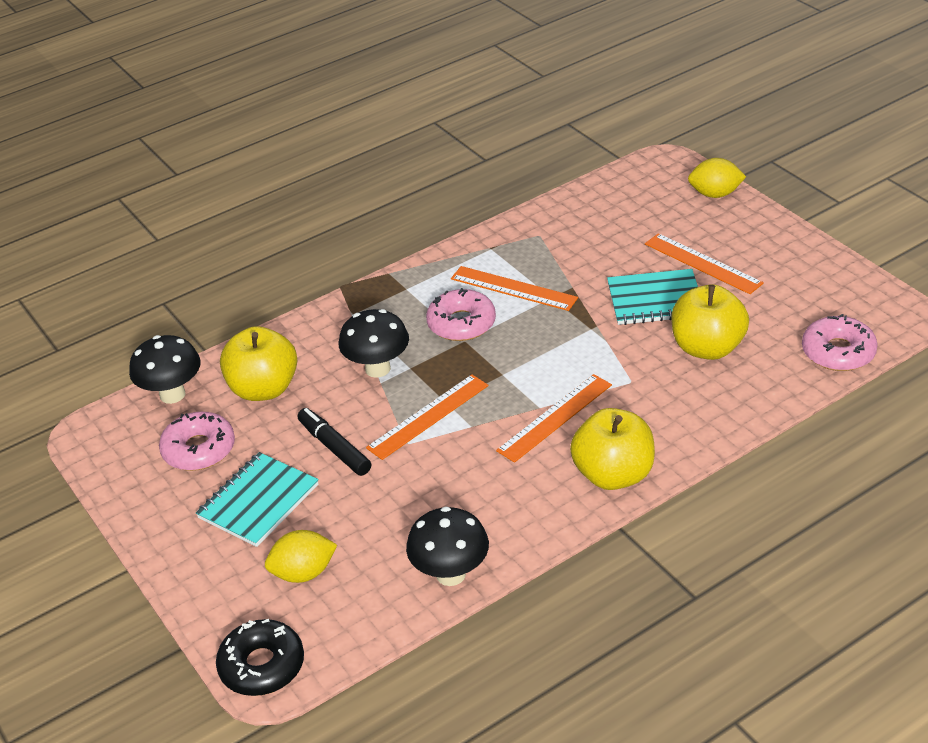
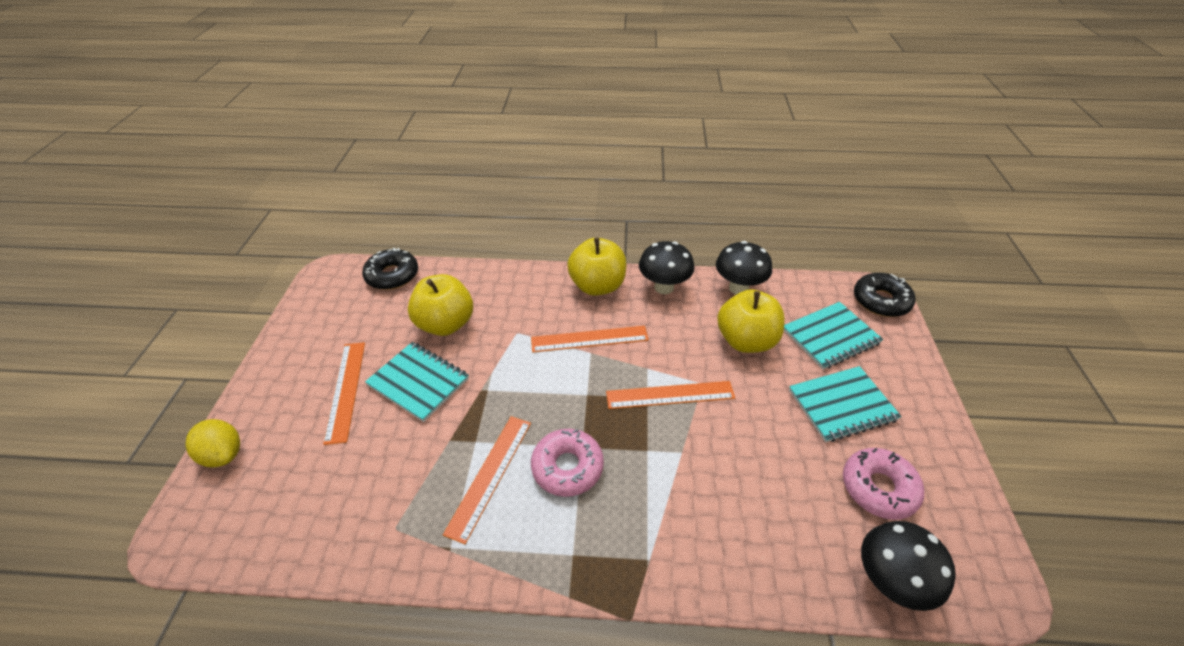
camera: 145 degrees left, 5 degrees up
(264, 389) = (789, 519): yellow apple -> yellow apple (746, 341)
(304, 573) = (830, 337): yellow lemon -> turquoise notebook
(334, 448) = (758, 414): black marker -> none
(377, 369) = (673, 468): black mushroom -> black mushroom (664, 287)
(513, 288) = (490, 475): orange ruler -> orange ruler turned 45 degrees clockwise
(838, 352) = (392, 275): pink donut -> black donut

